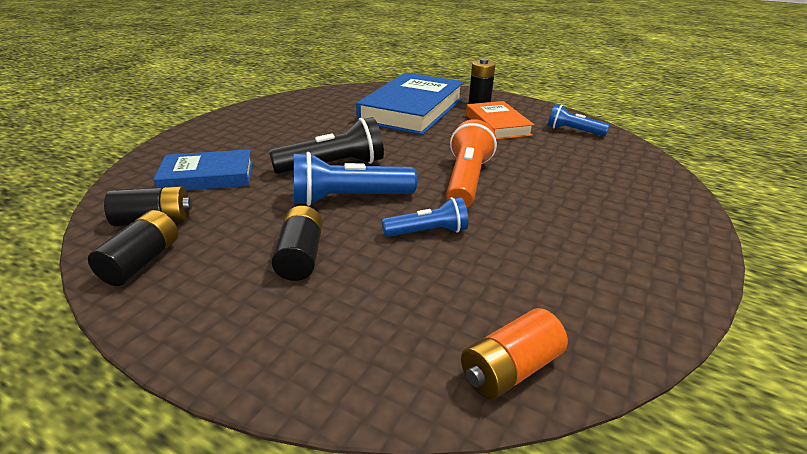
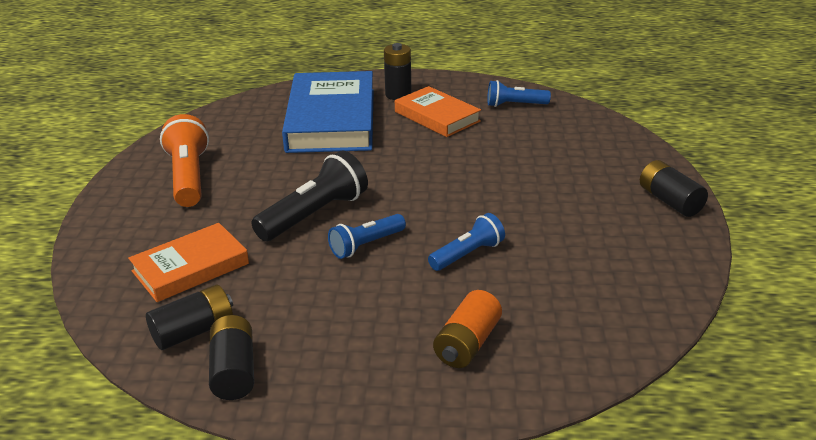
camera: 25 degrees left, 0 degrees up
(208, 176) = (190, 267): blue book -> orange book
(301, 256) = (378, 314): black battery -> black battery (669, 201)
(349, 199) = (366, 245): blue flashlight -> blue flashlight, size x0.62
(466, 180) = (459, 191): orange flashlight -> orange flashlight (188, 177)
(510, 369) = (613, 339): orange battery -> orange battery (467, 344)

